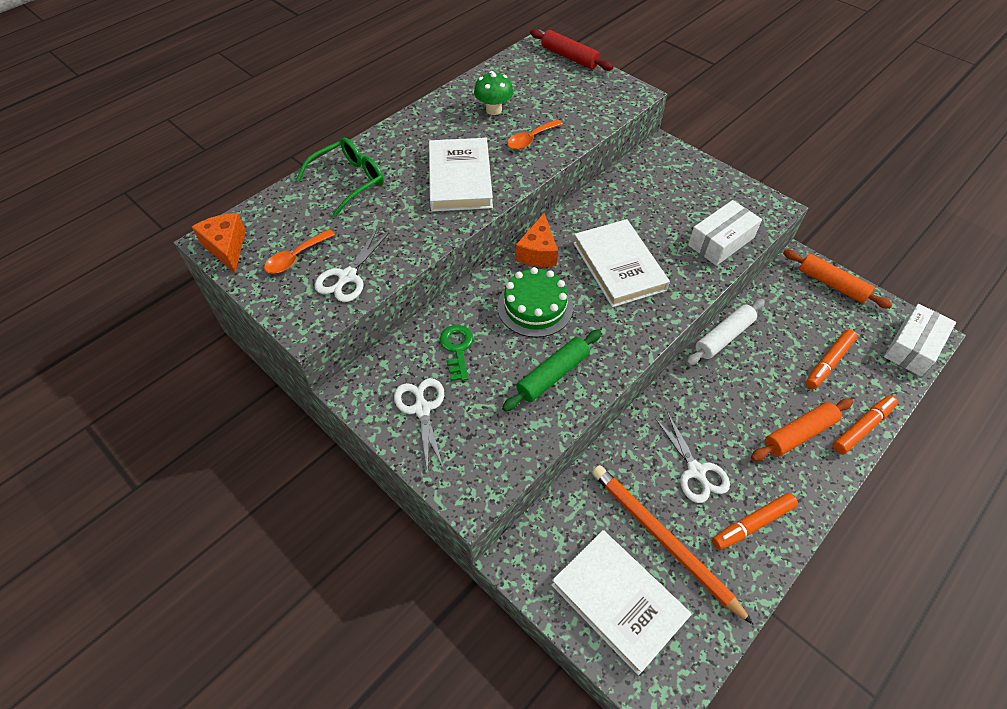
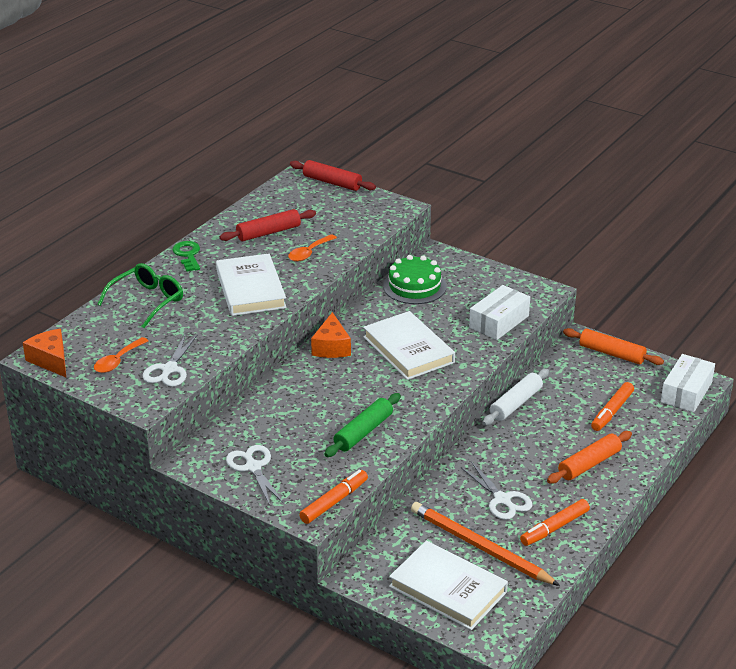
camera: 10 degrees left, 20 degrees down
(457, 349) = (274, 424): green key -> green key (188, 255)
(493, 110) = (268, 232): green mushroom -> red rolling pin
(535, 307) = (337, 387): green cake -> green cake (414, 286)
(862, 428) = (643, 453): orange marker -> orange marker (333, 502)

